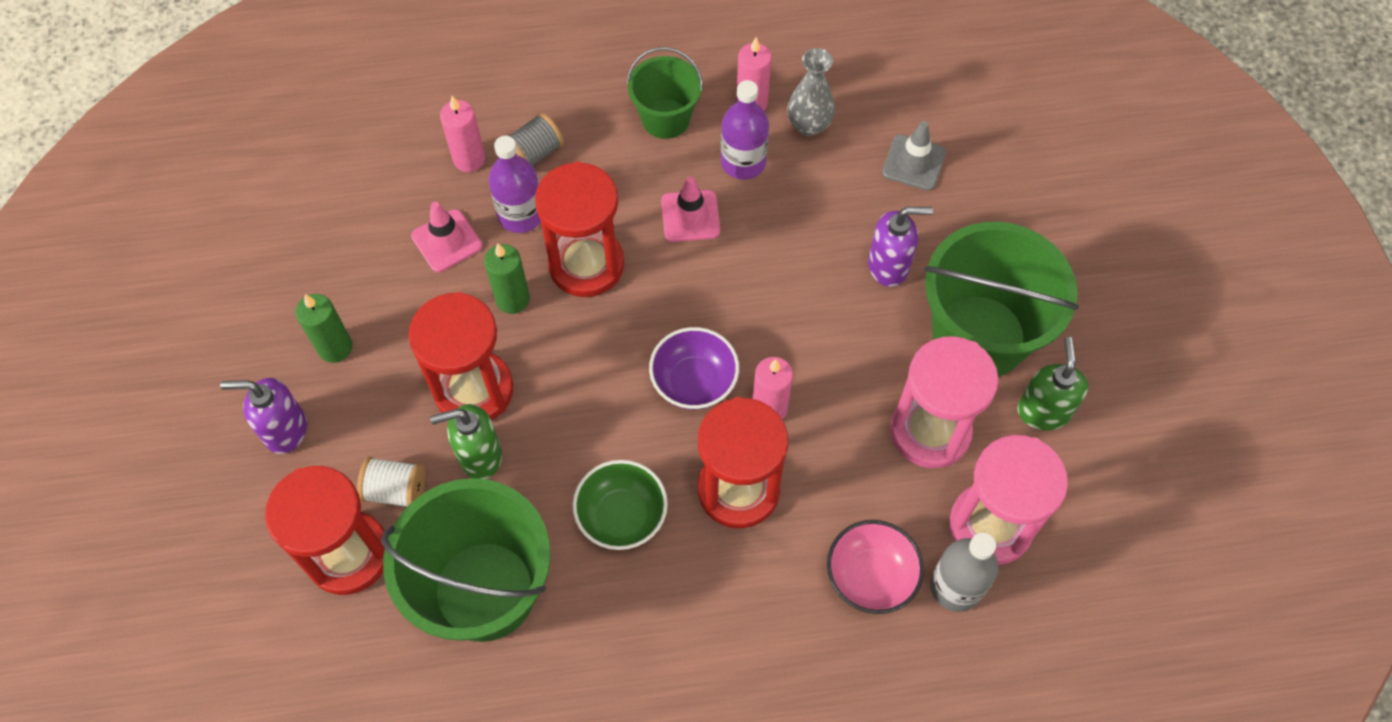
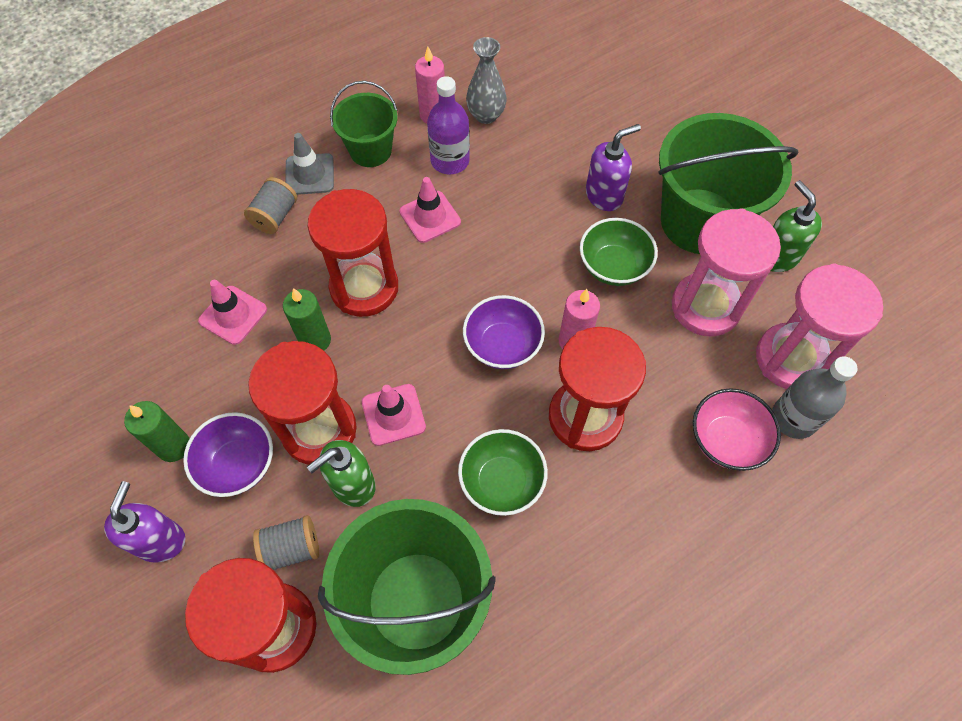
camera: 25 degrees left, 0 degrees up
(285, 430) = (160, 540): purple soap dispenser -> purple soap dispenser turned 120 degrees clockwise
(385, 390) = (238, 464): none -> purple bowl
(396, 490) = (291, 548): white spool -> grey spool
(469, 159) = (220, 241): pink candle -> none
(521, 215) = (288, 269): purple bottle -> none
(551, 405) = (393, 414): none -> pink traffic cone
(855, 347) = (613, 266): none -> green bowl
(913, 163) = (580, 114): grey traffic cone -> grey traffic cone (309, 174)

